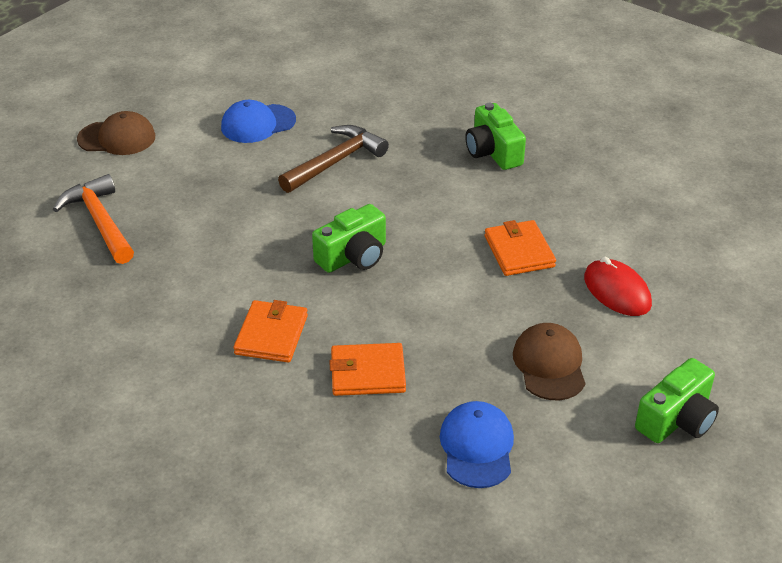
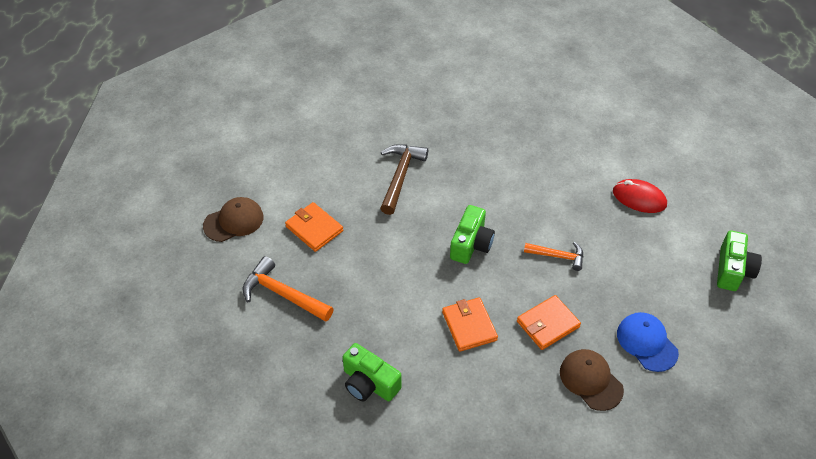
camera: 30 degrees left, 10 degrees up
(258, 124) = (323, 168): blue cap -> none
(448, 310) = (558, 256): none -> orange hammer
(493, 152) = (492, 126): green camera -> green camera (369, 383)
(519, 251) = (564, 195): orange wallet -> orange wallet (314, 229)
(549, 365) = (642, 267): brown cap -> brown cap (591, 380)

